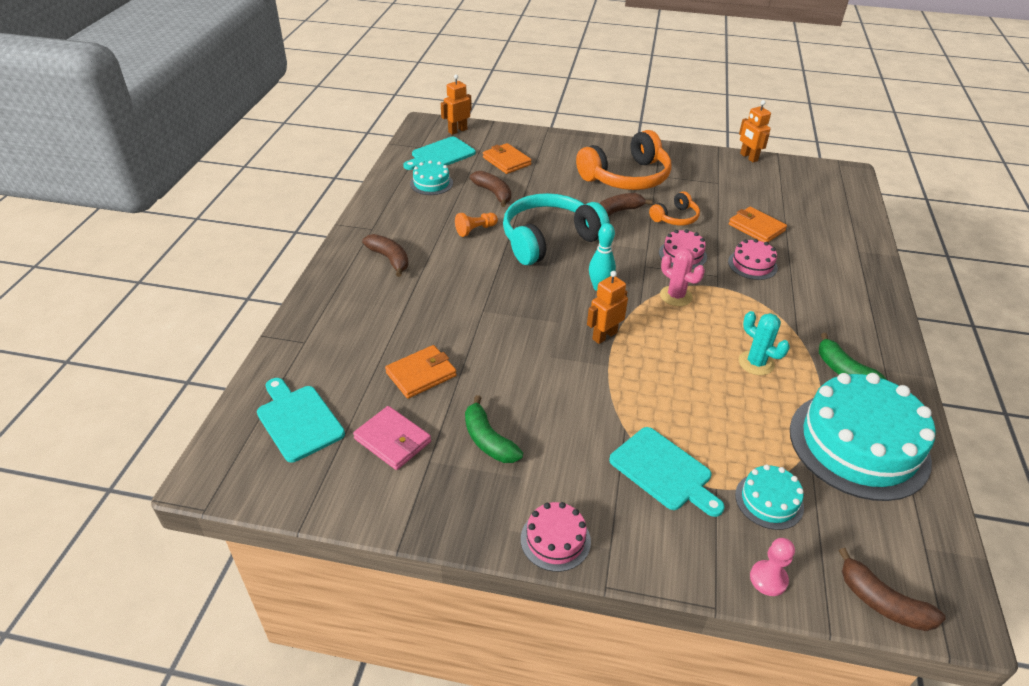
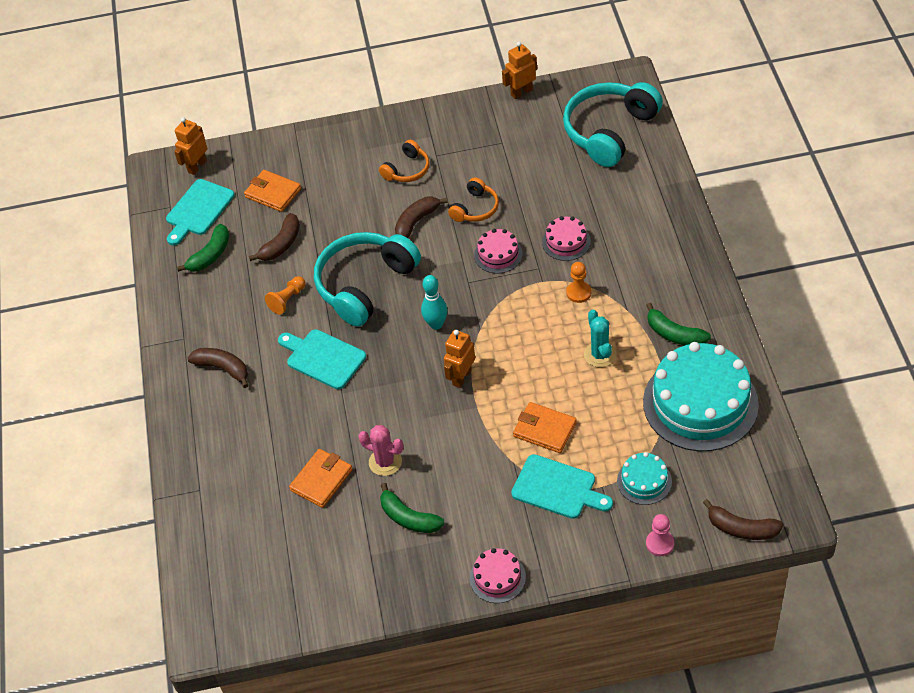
camera: 15 degrees left, 10 degrees up
(298, 420) = (242, 564): turquoise cutting board -> turquoise cutting board (323, 358)
(392, 440) = (331, 549): pink wallet -> none
(431, 183) = (210, 255): turquoise cake -> green banana
(493, 193) = (281, 244): brown banana -> brown banana turned 90 degrees clockwise
(626, 177) = (407, 170): orange headphones -> orange headphones, size x0.50
(676, 296) = (508, 307): pink cactus -> pink cactus (385, 462)
(748, 157) = (521, 92): orange robot -> orange robot turned 105 degrees clockwise
(751, 306) = (578, 293): none -> orange pawn
(756, 228) = (557, 192): orange wallet -> orange wallet (544, 429)
(756, 363) = (600, 354): turquoise cactus -> turquoise cactus turned 45 degrees clockwise
(820, 201) = (609, 131): none -> turquoise headphones

